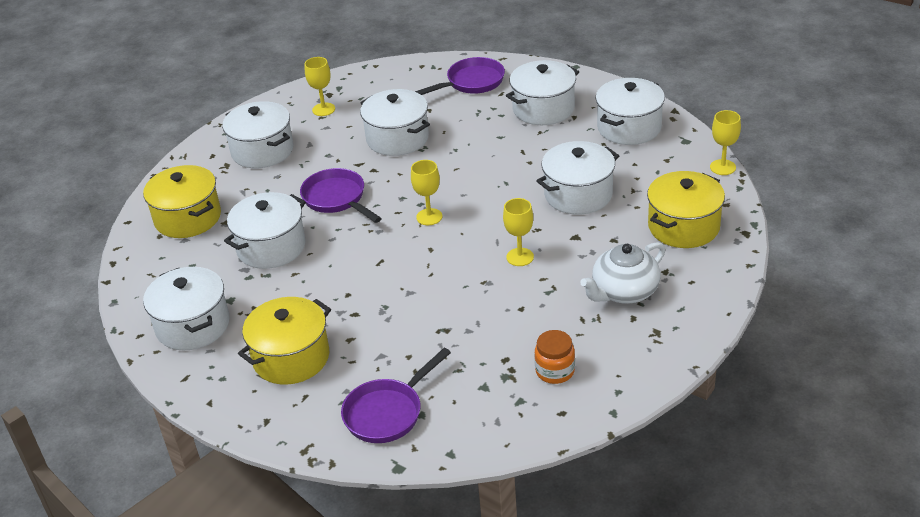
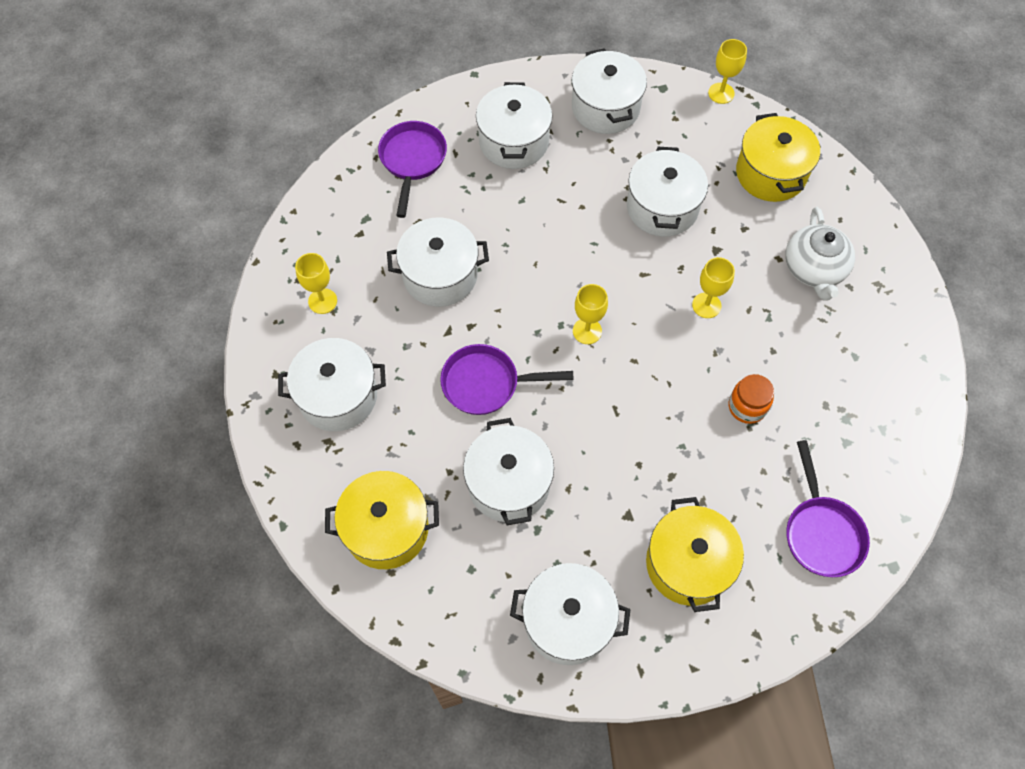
camera: 55 degrees left, 25 degrees up
(555, 371) = (868, 381): orange jar -> orange jar (747, 407)

